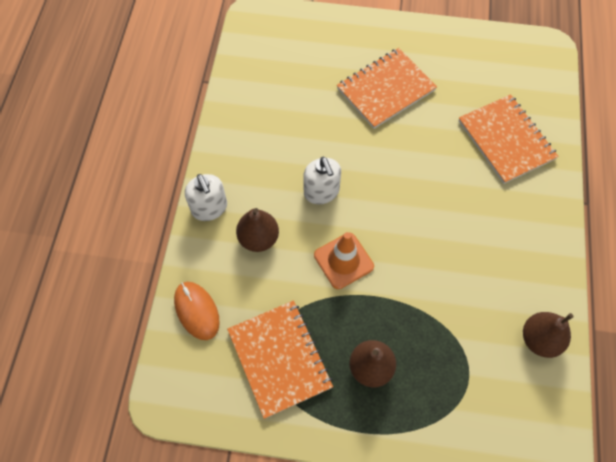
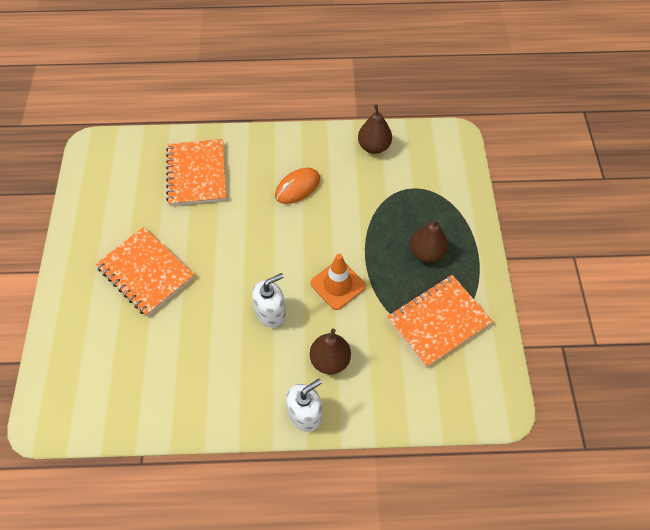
camera: 100 degrees left, 5 degrees down
(197, 311) = (414, 400): orange mouse -> orange mouse (297, 187)
(506, 140) = (197, 173): orange notebook -> orange notebook turned 60 degrees counterclockwise

